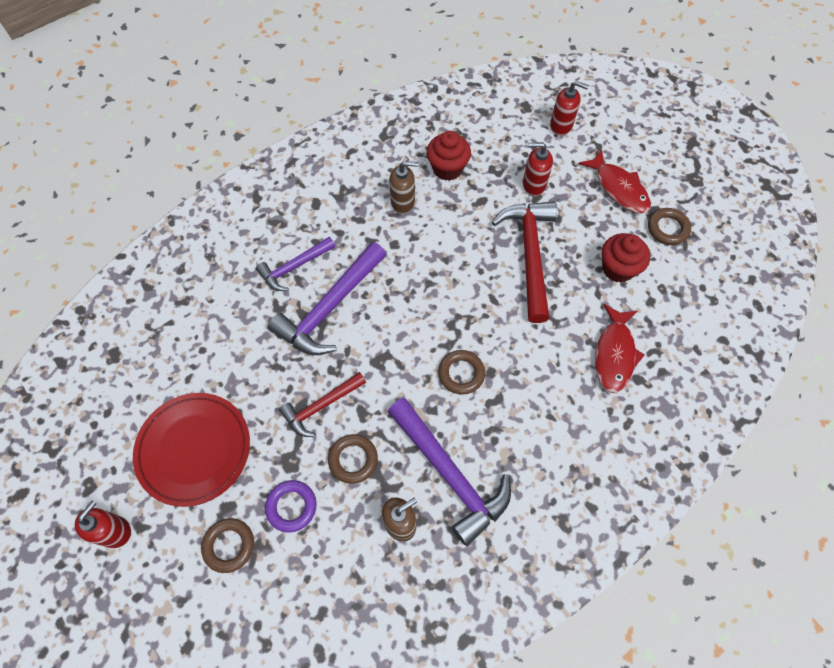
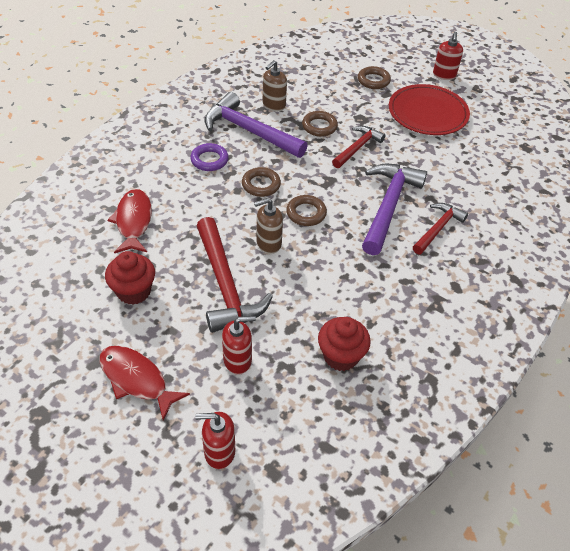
camera: 160 degrees right, 15 degrees down
(291, 506) = (346, 100): purple ring -> purple ring (209, 160)
(294, 267) = (438, 228): purple hammer -> red hammer
(403, 202) = (371, 307): brown soap dispenser -> brown soap dispenser (268, 243)
(667, 228) = (79, 344): brown ring -> brown ring (306, 213)

